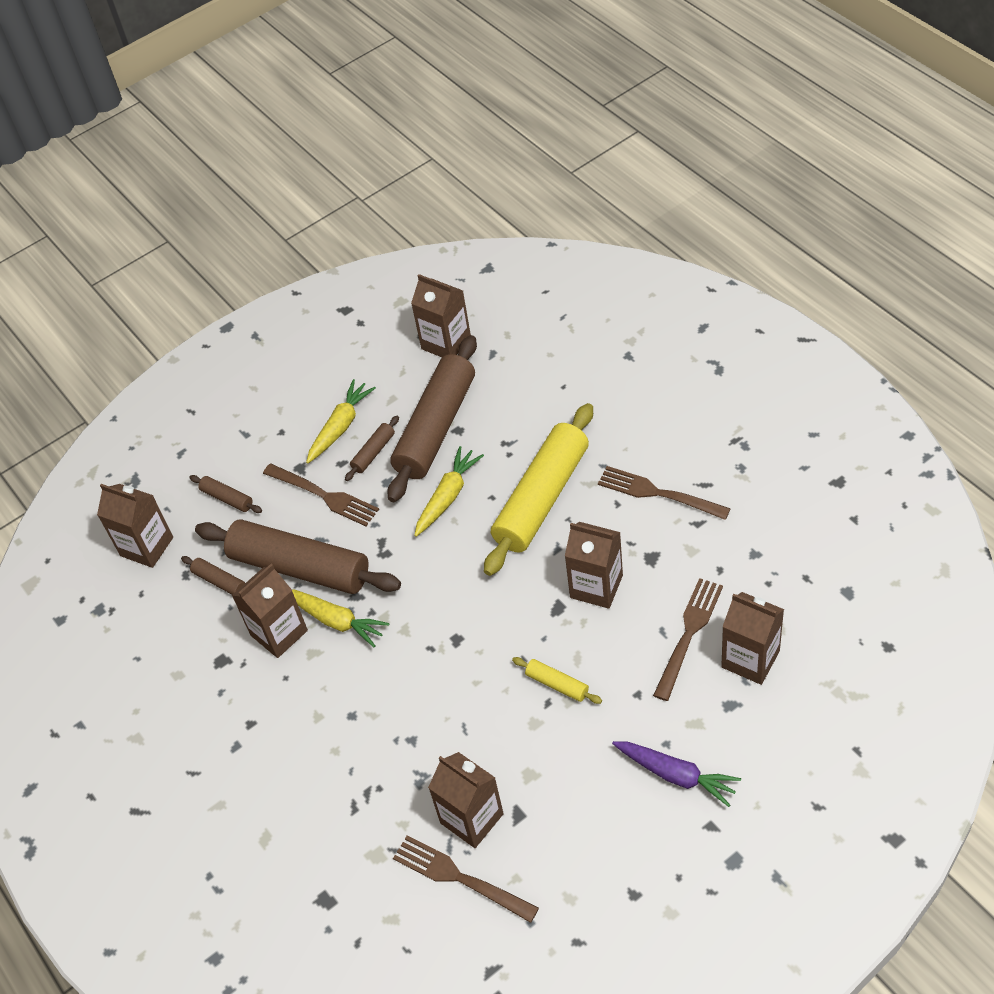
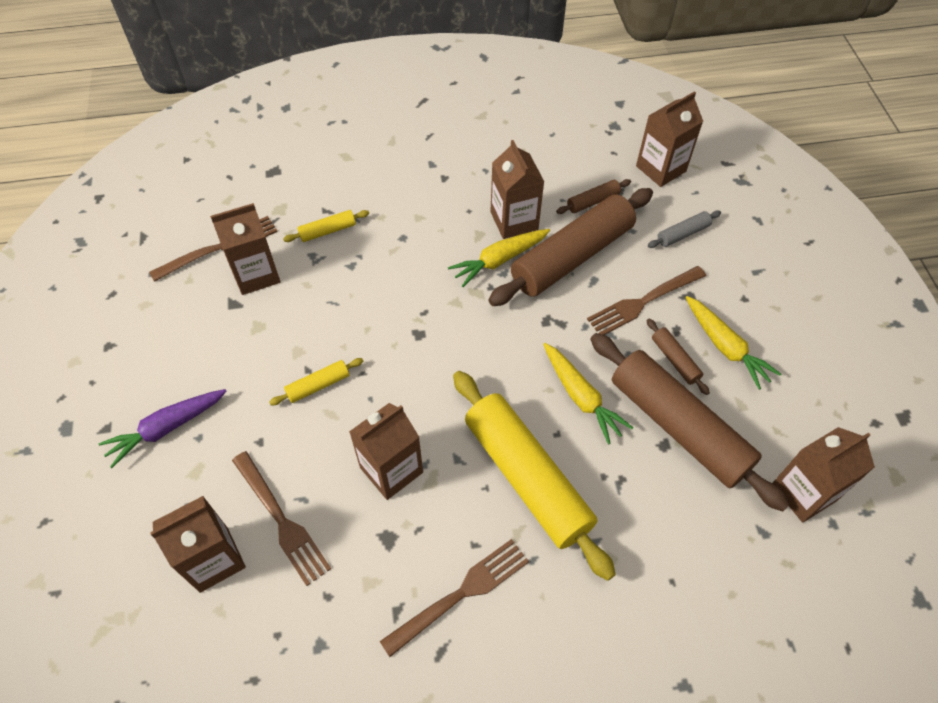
camera: 110 degrees right, 5 degrees up
(227, 498) = (683, 234): brown rolling pin -> grey rolling pin
(380, 788) = (327, 231): none -> yellow rolling pin

